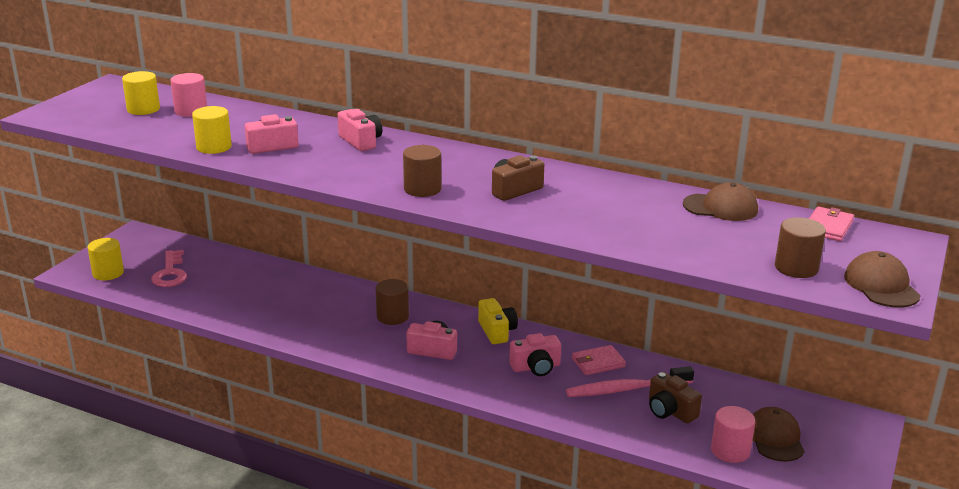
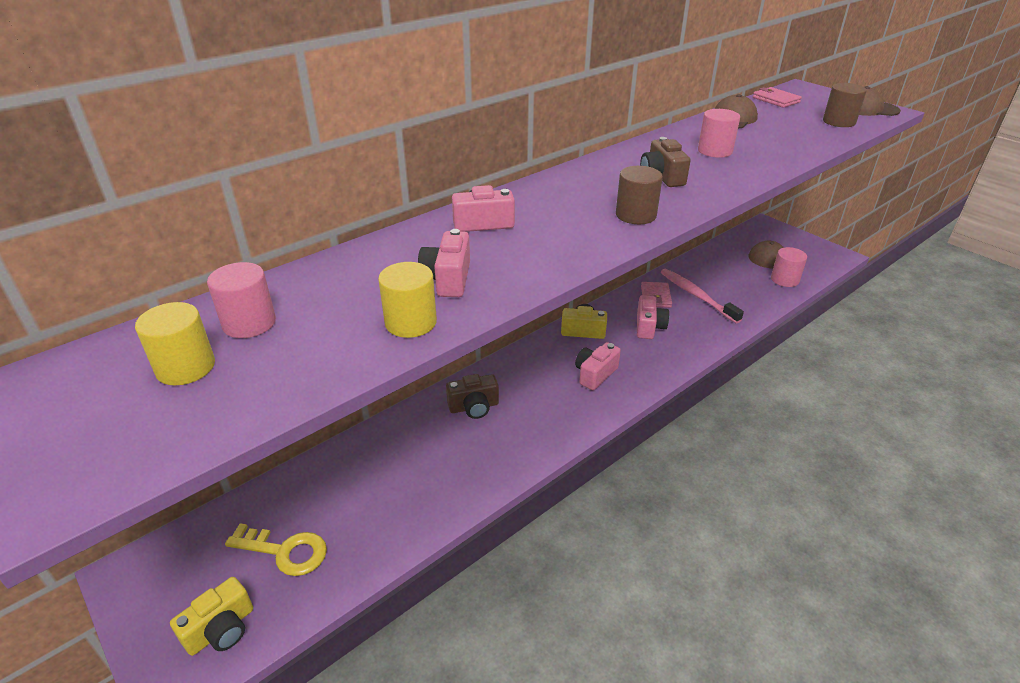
camera: 65 degrees left, 10 degrees up
(108, 273) = (221, 629): yellow cylinder -> yellow camera
(170, 273) = (285, 551): pink key -> yellow key
(392, 316) = (521, 383): brown cylinder -> none
(608, 207) = (715, 151): none -> pink cylinder
(626, 389) = (696, 295): pink toothbrush -> pink toothbrush turned 135 degrees clockwise
(670, 411) = (731, 287): brown camera -> brown camera (474, 407)

